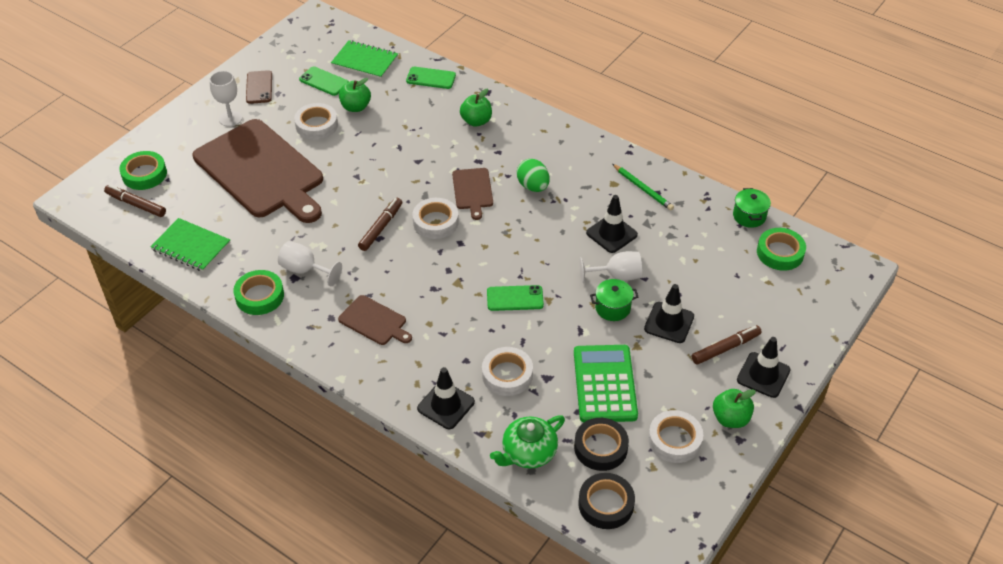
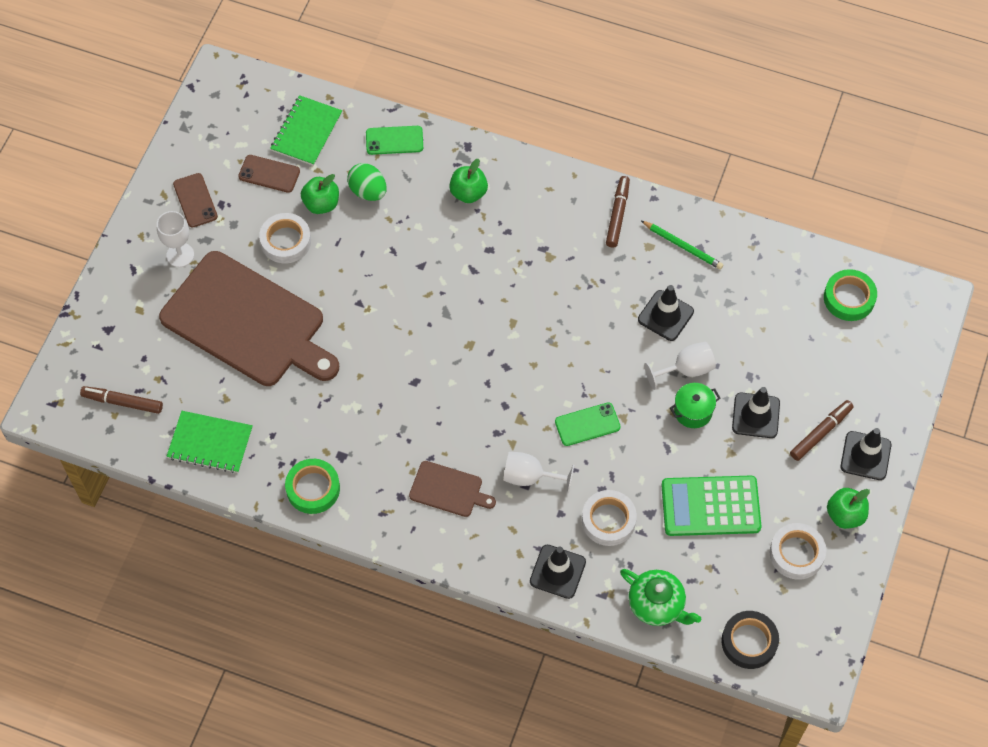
camera: 15 degrees left, 15 degrees up
(144, 174) = (113, 358): green tape -> none
(305, 270) = (349, 443): white goblet -> white goblet (530, 477)
(324, 81) = (269, 174): green phone -> brown phone
(365, 61) = (306, 132): green notebook -> green notebook turned 75 degrees counterclockwise
(381, 227) = (412, 367): brown marker -> brown marker (617, 214)
(435, 222) = (470, 345): white tape -> none
(472, 190) = (496, 293): brown cutting board -> none
(528, 452) = (657, 604): green teapot -> green teapot turned 90 degrees counterclockwise
(533, 186) = (561, 271): green egg -> green egg (368, 191)
(600, 447) = (726, 580): black tape -> none
(605, 384) = (710, 506): green calculator -> green calculator turned 75 degrees counterclockwise
(749, 216) = (806, 257): green pot -> none

